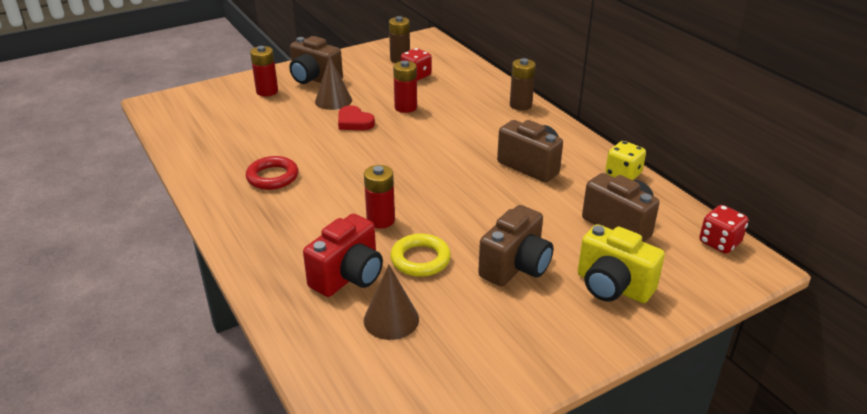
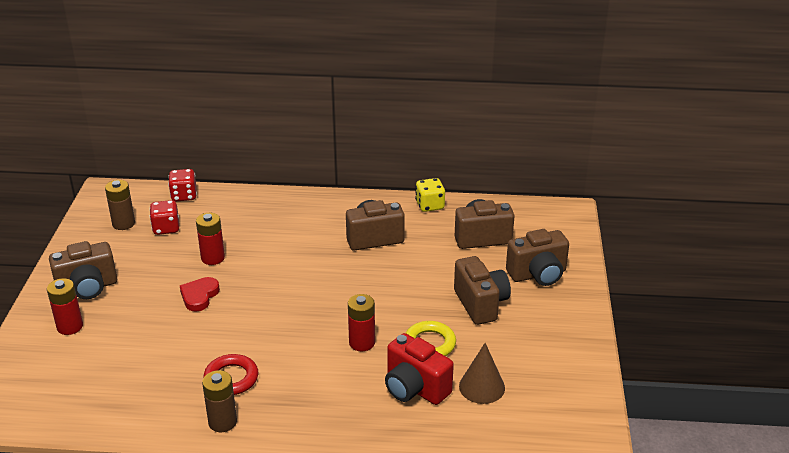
camera: 55 degrees left, 0 degrees up
(333, 100) = (145, 293): brown cone -> none
(348, 277) = (415, 388): red camera -> red camera turned 150 degrees clockwise
(354, 122) = (199, 296): red heart -> red heart turned 120 degrees clockwise
(520, 105) = (286, 200): brown battery -> brown battery (222, 422)
(612, 287) = (538, 275): yellow camera -> brown camera
(719, 243) = (537, 211): red dice -> red dice (184, 196)

